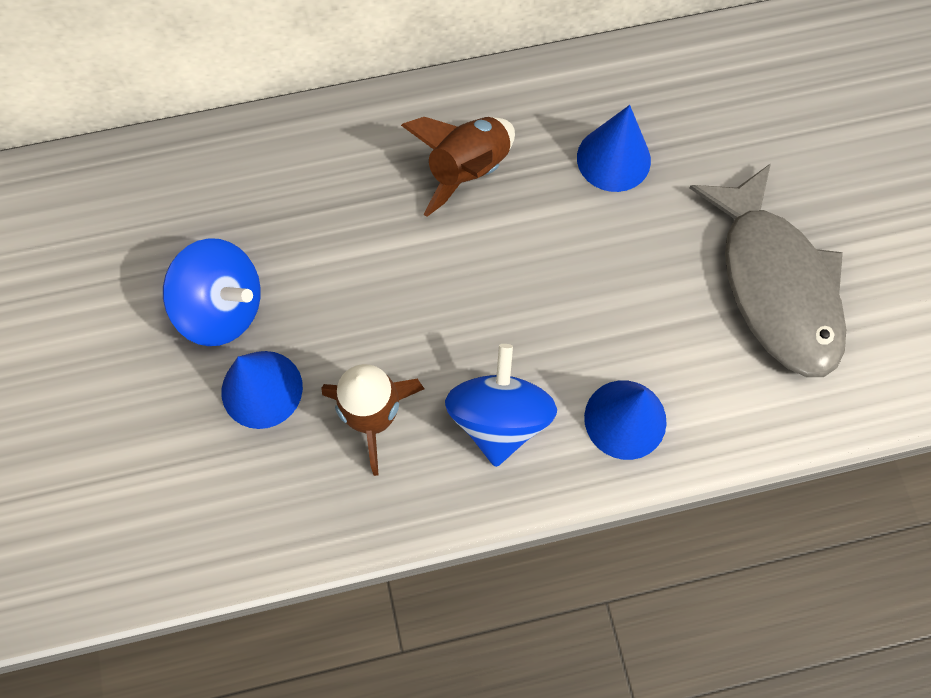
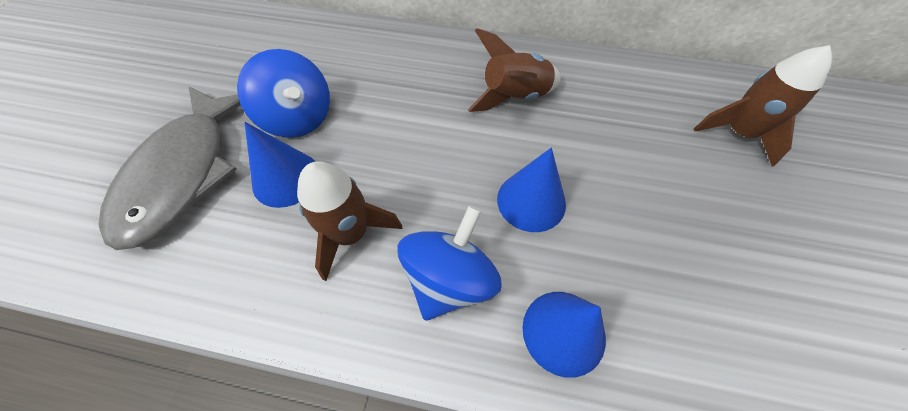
camera: 25 degrees right, 10 degrees down
(613, 159) = (630, 126): blue cone -> blue cone (531, 201)
(730, 121) = (738, 133): none -> brown rocket
(774, 285) = (751, 272): grey fish -> grey fish (183, 174)

